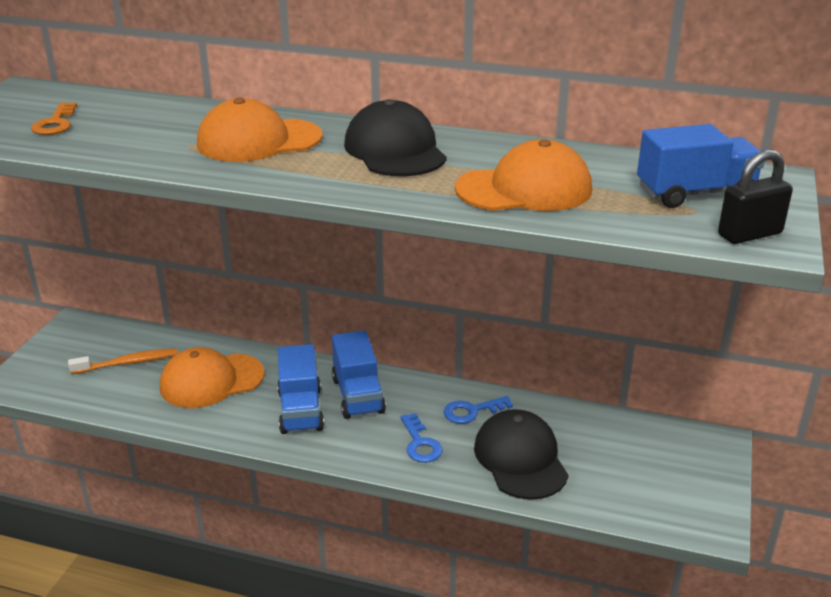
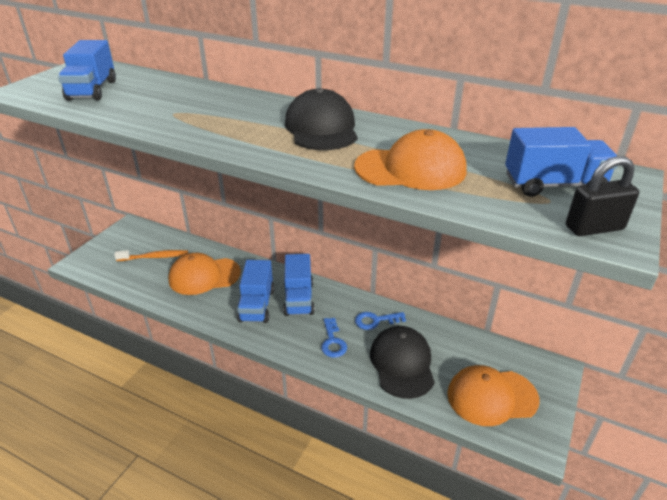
camera: 10 degrees right, 5 degrees up
(55, 123) = (92, 90): orange key -> blue truck
(259, 141) = (225, 113): orange cap -> orange cap (491, 397)

